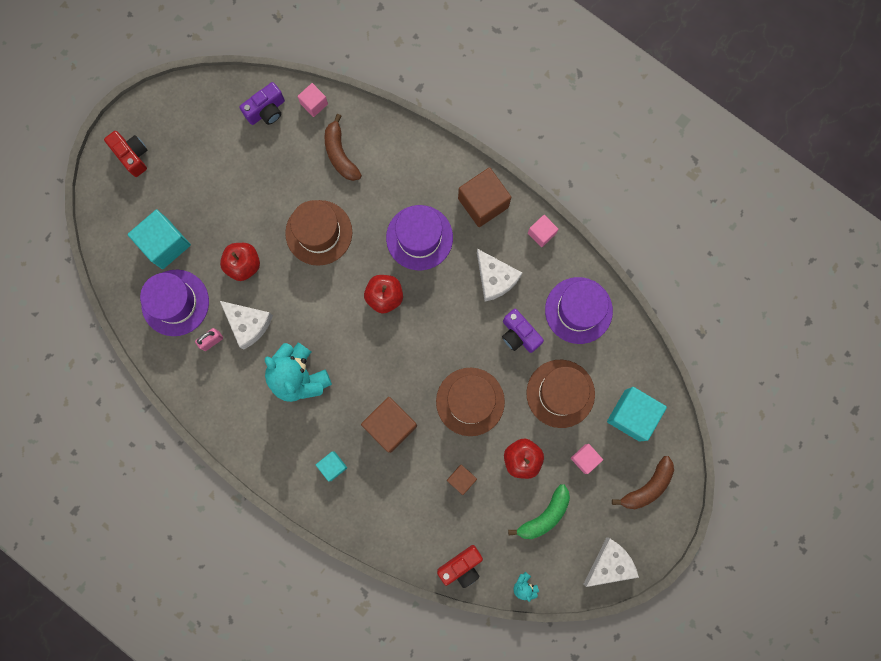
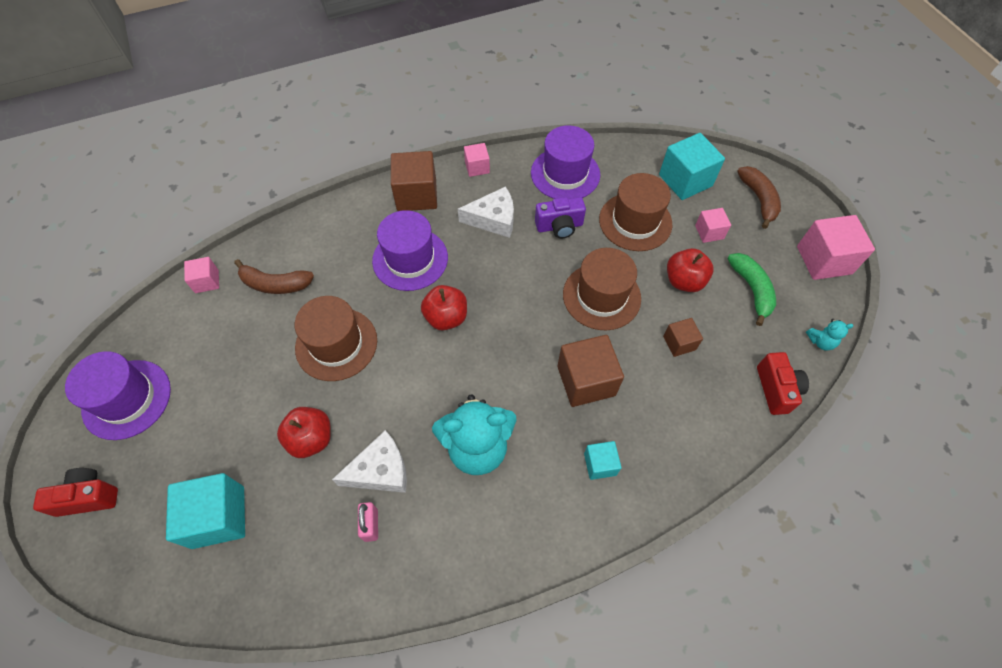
camera: 60 degrees left, 20 degrees down
(175, 302) = (295, 544): purple hat -> purple hat (127, 399)
(266, 111) = (173, 327): purple camera -> none
(610, 564) = (824, 260): white cheese -> pink cube

